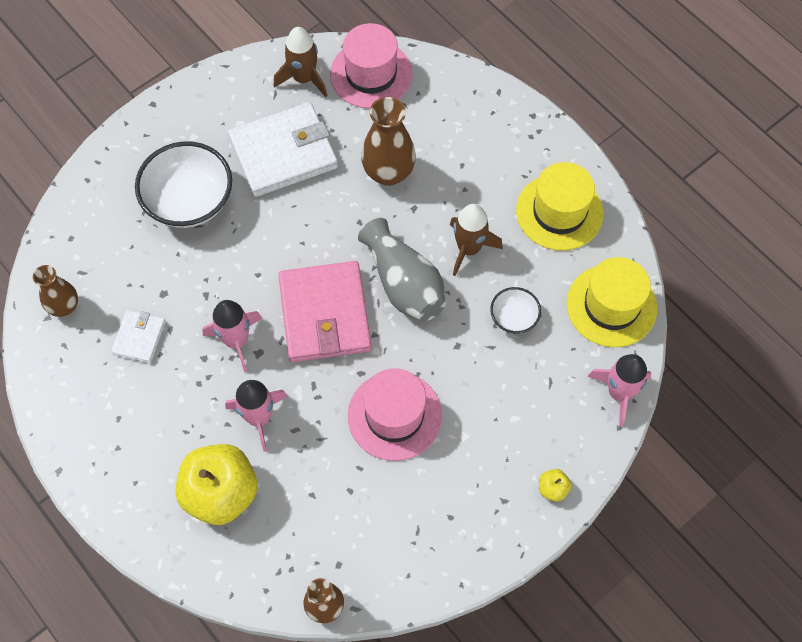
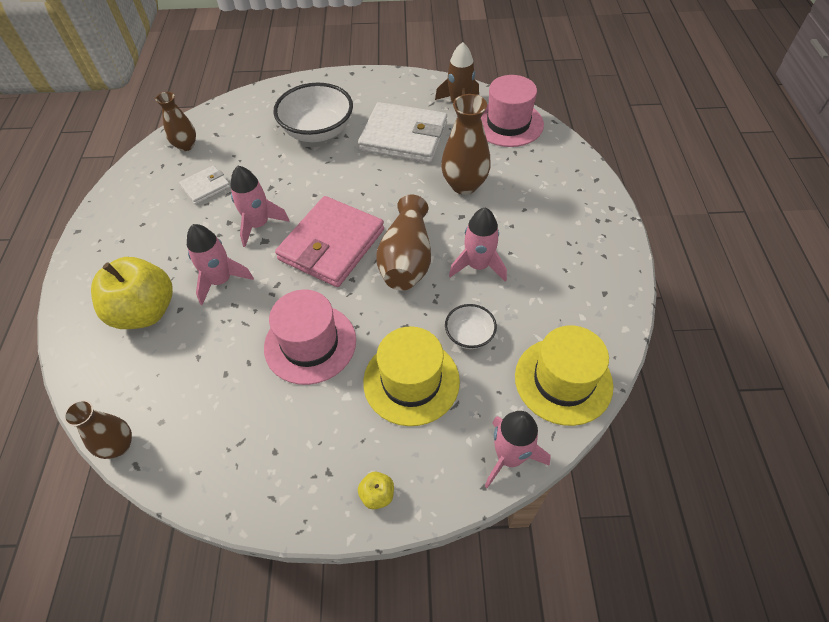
camera: 40 degrees right, 10 degrees down
(404, 284) = (406, 259): grey vase -> brown vase
(469, 249) = (478, 266): brown rocket -> pink rocket
(559, 212) = (576, 283): yellow hat -> yellow hat (411, 381)

